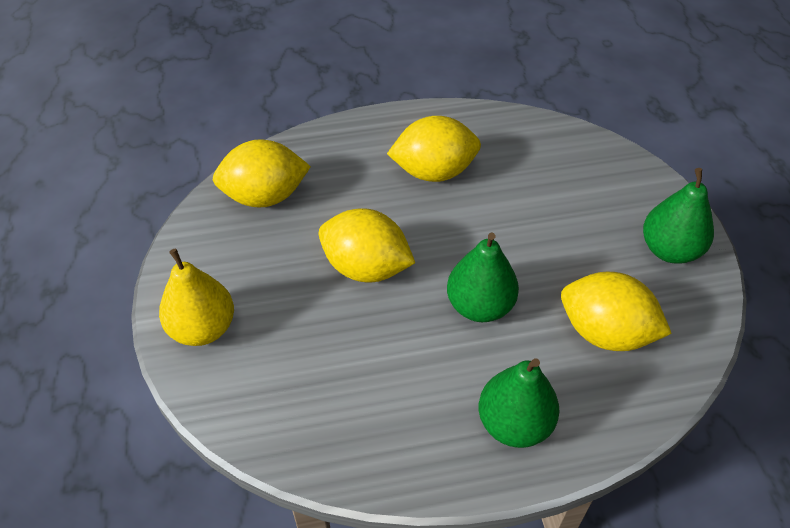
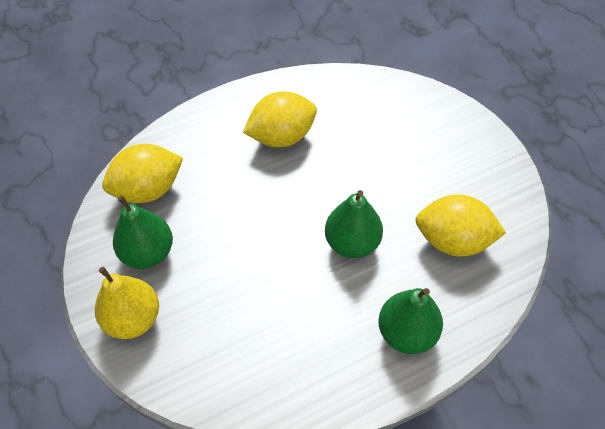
camera: 15 degrees left, 5 degrees up
(366, 268) = (252, 233): yellow lemon -> none
(669, 250) = (481, 162): green pear -> green pear (148, 253)

